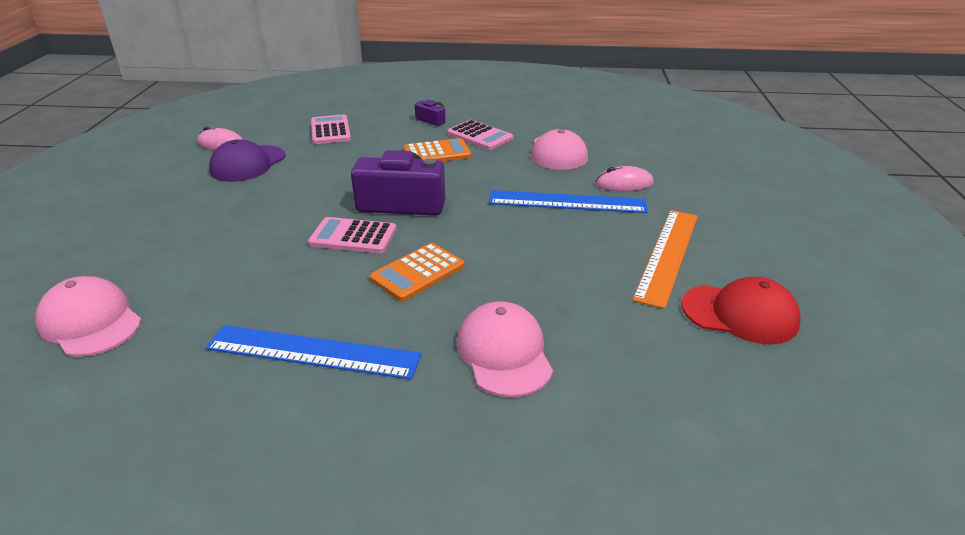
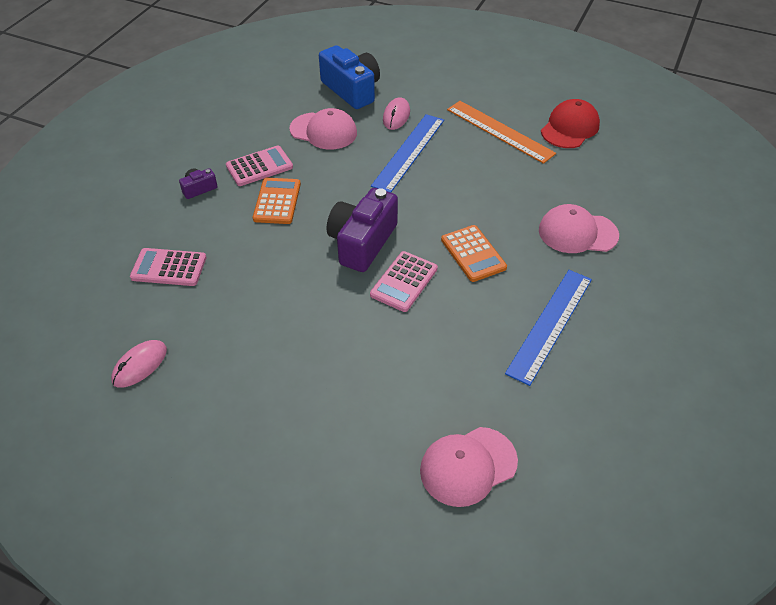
camera: 70 degrees left, 15 degrees up
(248, 164) = (211, 344): purple cap -> none
(642, 152) = (352, 90): none -> blue camera

